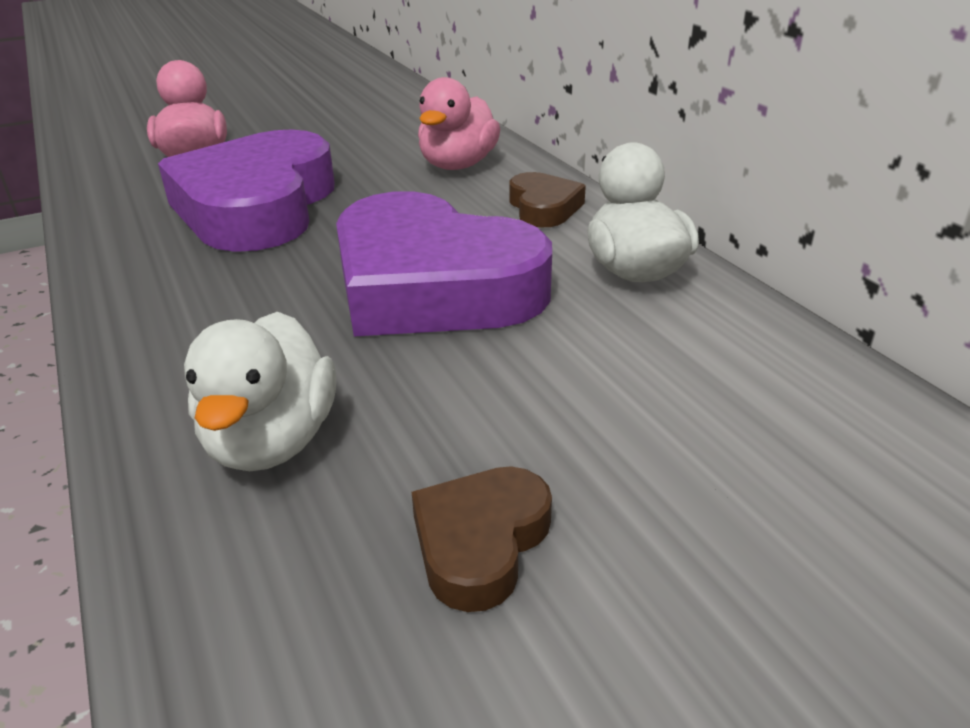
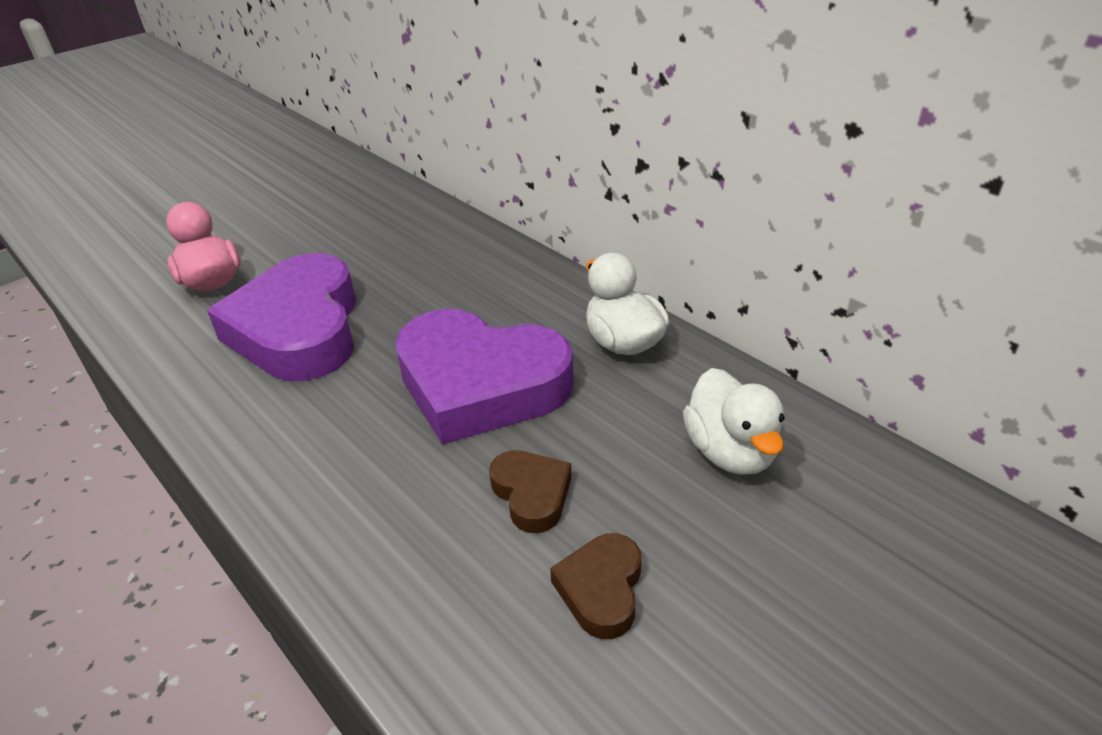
camera: 15 degrees left, 5 degrees up
(272, 441) = (426, 547): white duck -> white duck (730, 452)
(458, 165) = (448, 255): pink duck -> none
(543, 207) = (534, 291): brown heart -> brown heart (531, 494)

